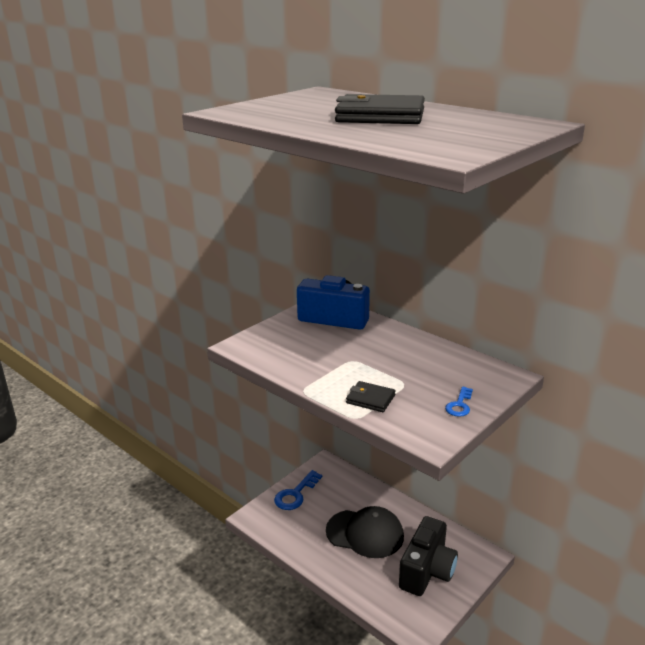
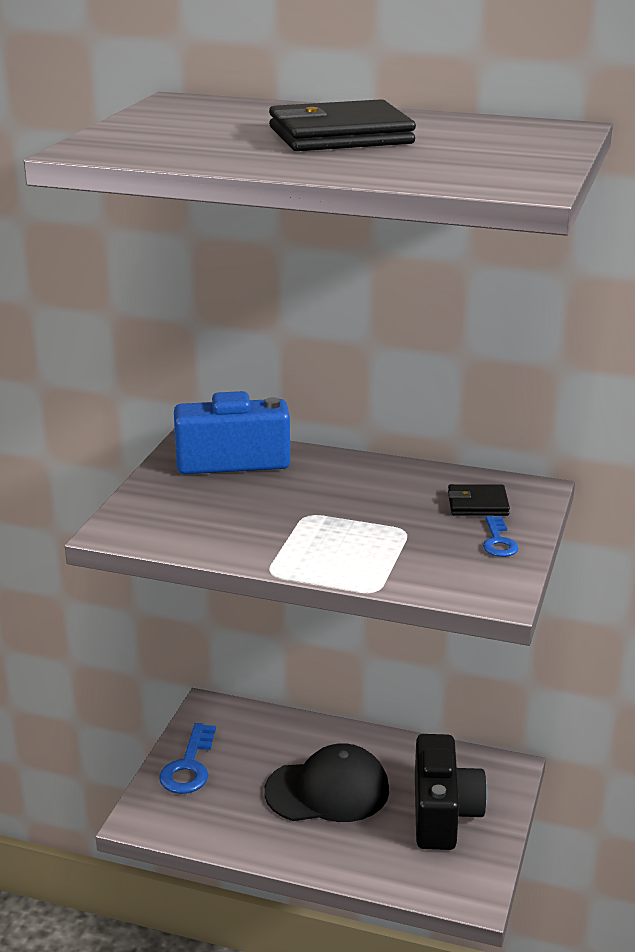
camera: 25 degrees left, 0 degrees up
(370, 399) = (375, 561): black wallet -> black wallet (477, 504)

